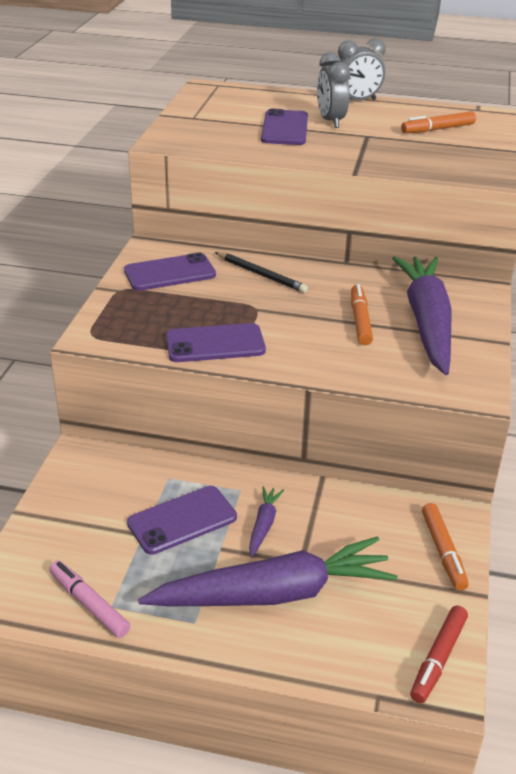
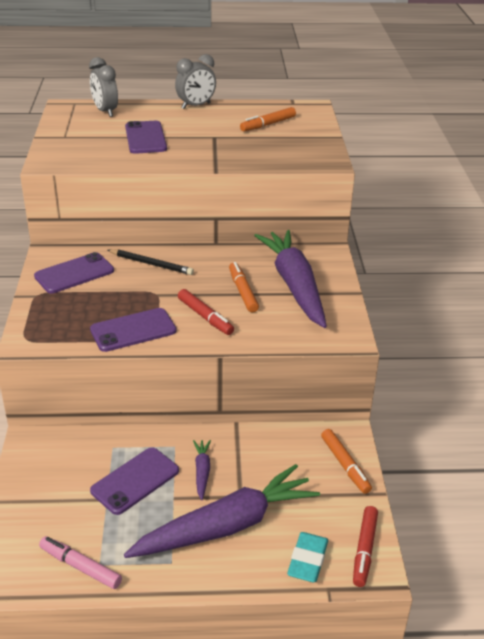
camera: 15 degrees left, 0 degrees up
(305, 342) = (205, 317): none -> red marker
(330, 121) = (180, 127): grey clock -> grey clock (105, 111)
(361, 656) = (307, 560): none -> turquoise eraser

